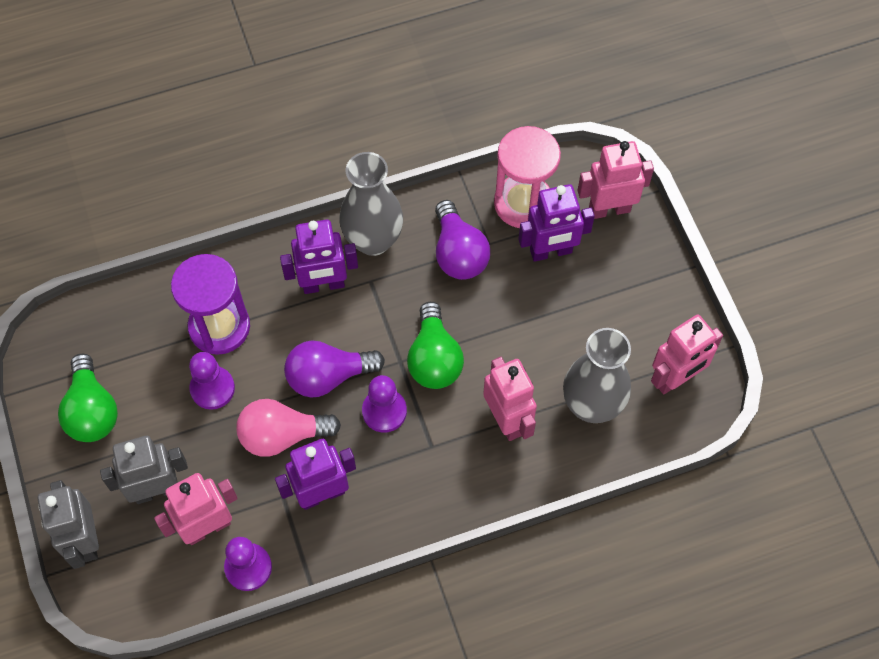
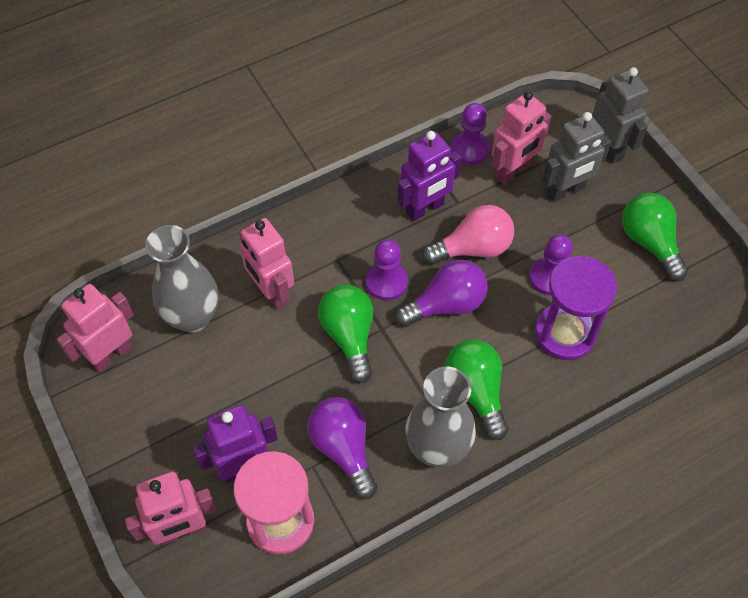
camera: 170 degrees right, 5 degrees down
(323, 285) = (476, 391): purple robot -> green light bulb

